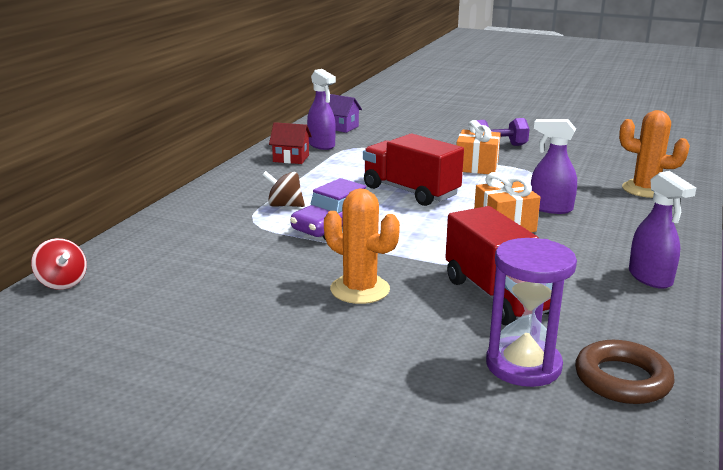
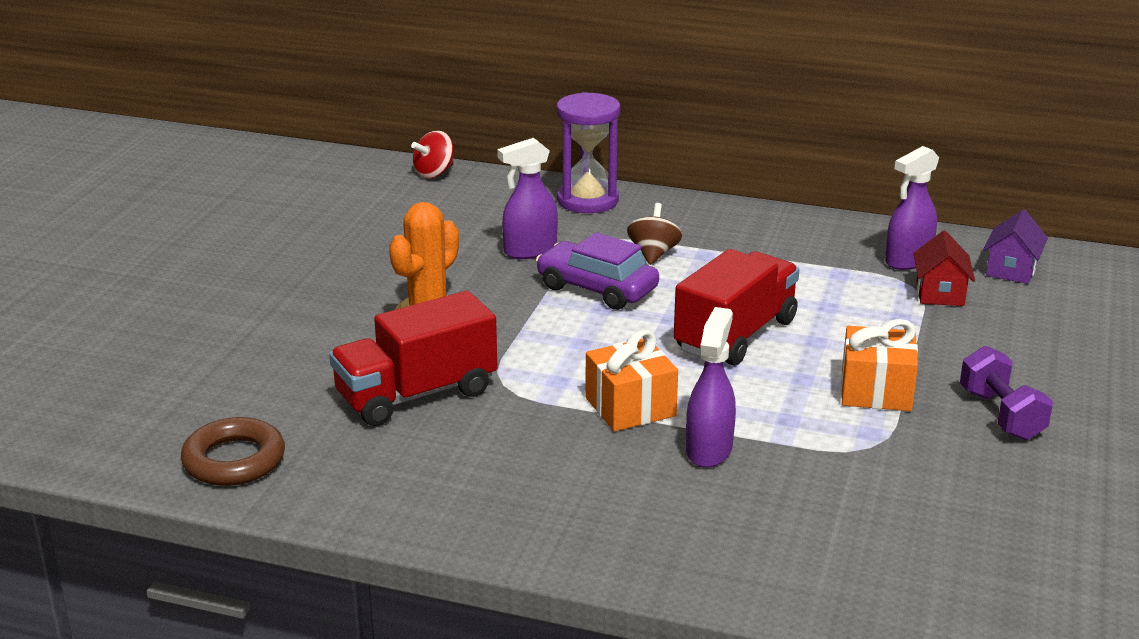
camera: 85 degrees right, 5 degrees up
(291, 158) = (833, 243): red house -> red house (940, 293)
(523, 365) = (267, 403): purple hourglass -> purple hourglass (587, 200)
(645, 189) = (836, 558): orange cactus -> none
(650, 278) = (473, 512): purple spray bottle -> purple spray bottle (529, 251)

